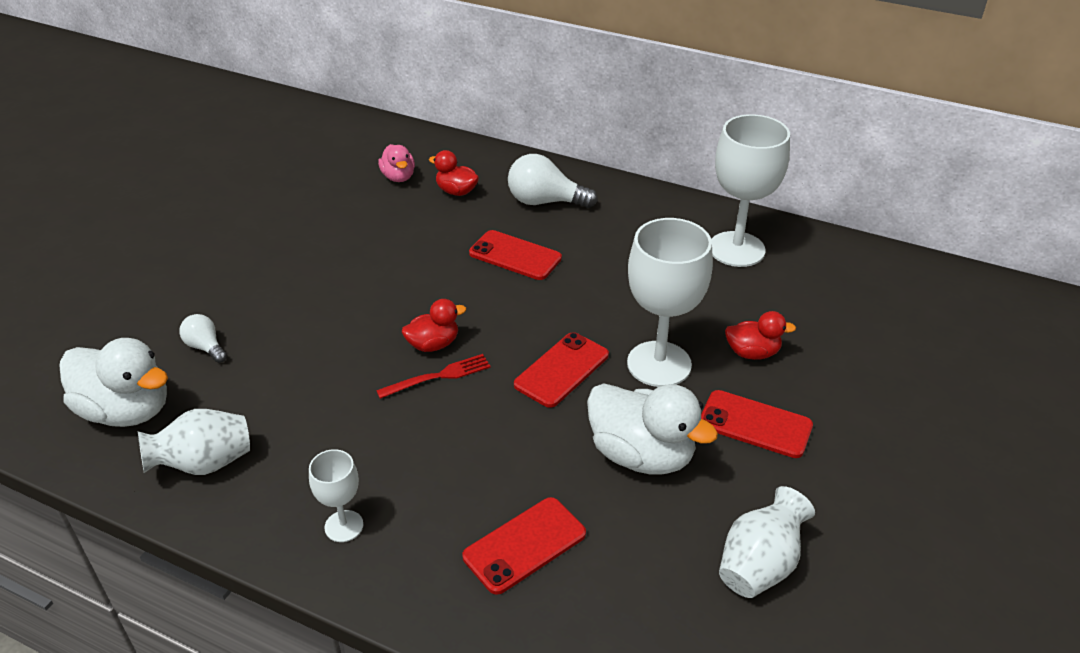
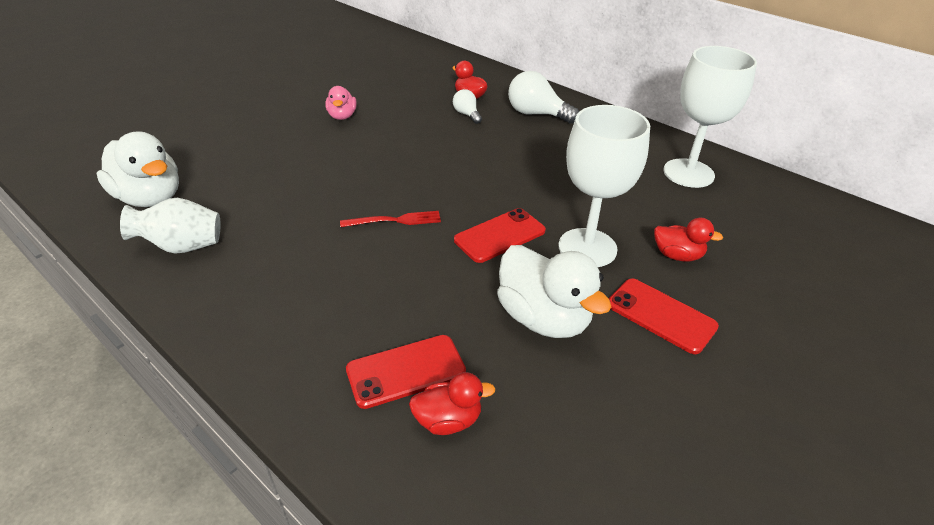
camera: 15 degrees right, 0 degrees up
(205, 347) = (231, 166): white light bulb -> white light bulb (467, 114)
(344, 526) = (262, 318): white goblet -> none
(398, 177) = (430, 81): pink duck -> pink duck (342, 116)
(433, 344) = (402, 196): red duck -> red duck (448, 420)
(515, 256) = (496, 146): red phone -> none
(759, 565) = (624, 446): white vase -> none

